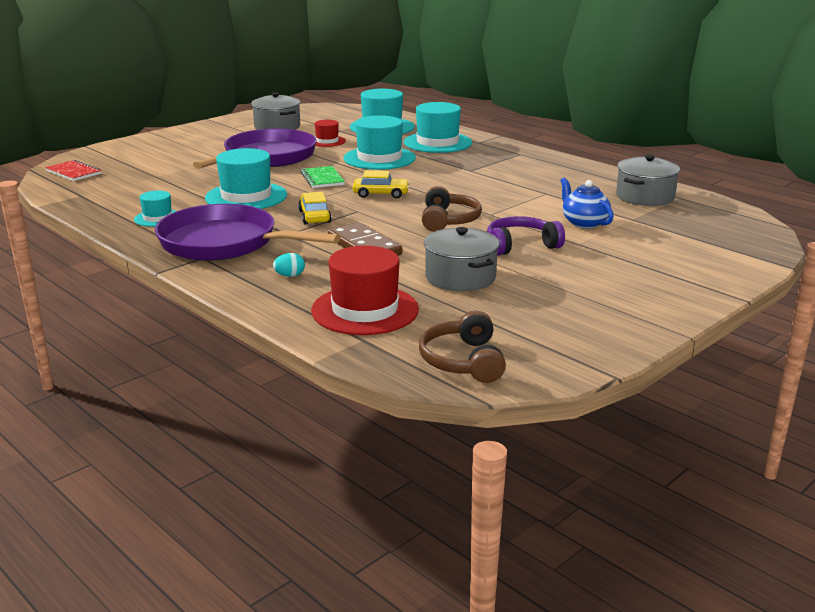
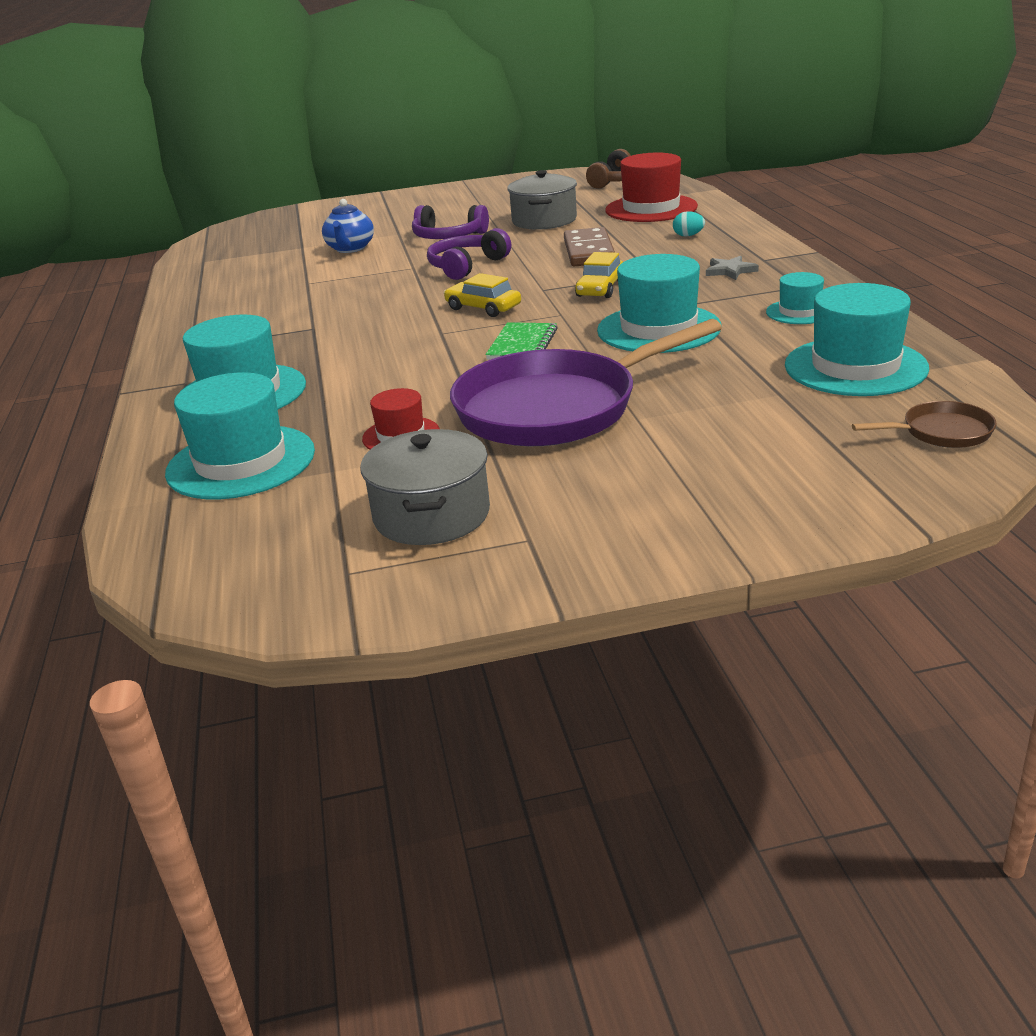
camera: 145 degrees left, 5 degrees up
(73, 172) = (941, 432): red notebook -> brown pan
(225, 243) = (730, 271): purple pan -> grey star
(379, 158) = (386, 372): turquoise hat -> turquoise hat (855, 367)
(448, 220) = (466, 266): brown headphones -> purple headphones
(645, 197) = (230, 266): grey pot -> none

